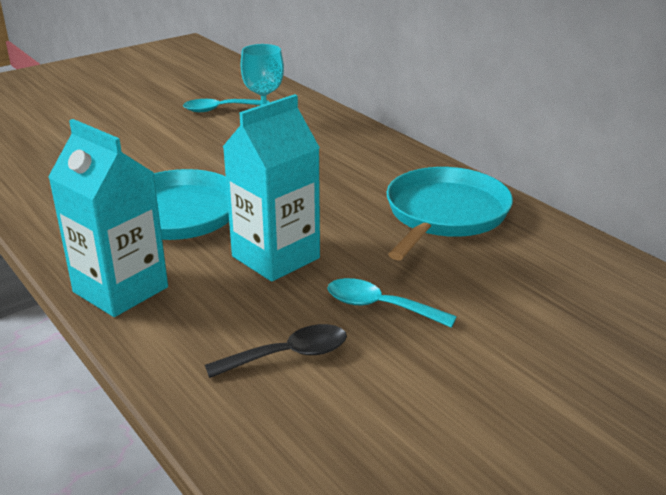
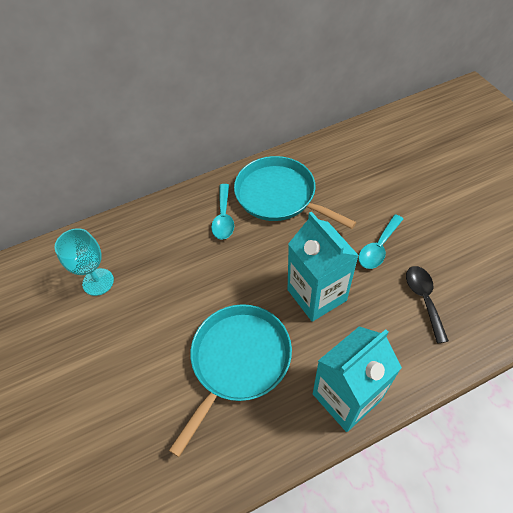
camera: 75 degrees left, 25 degrees up
(220, 109) = (45, 315): turquoise spoon -> turquoise spoon (223, 218)

